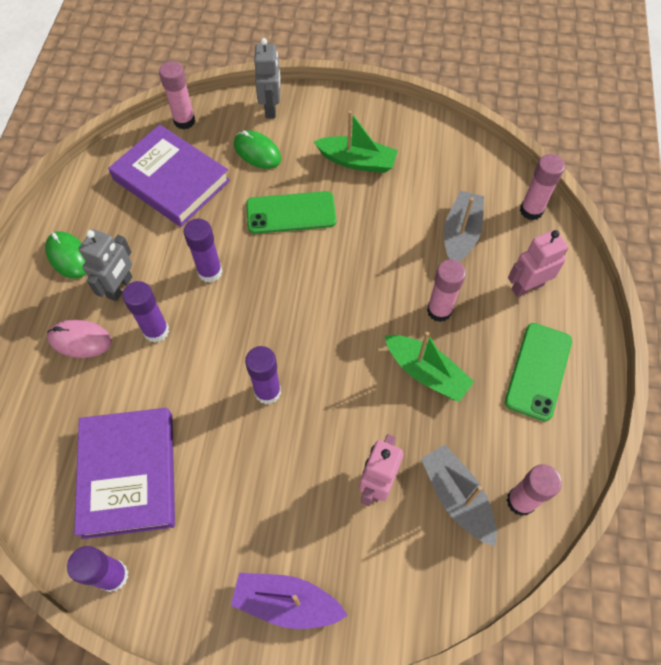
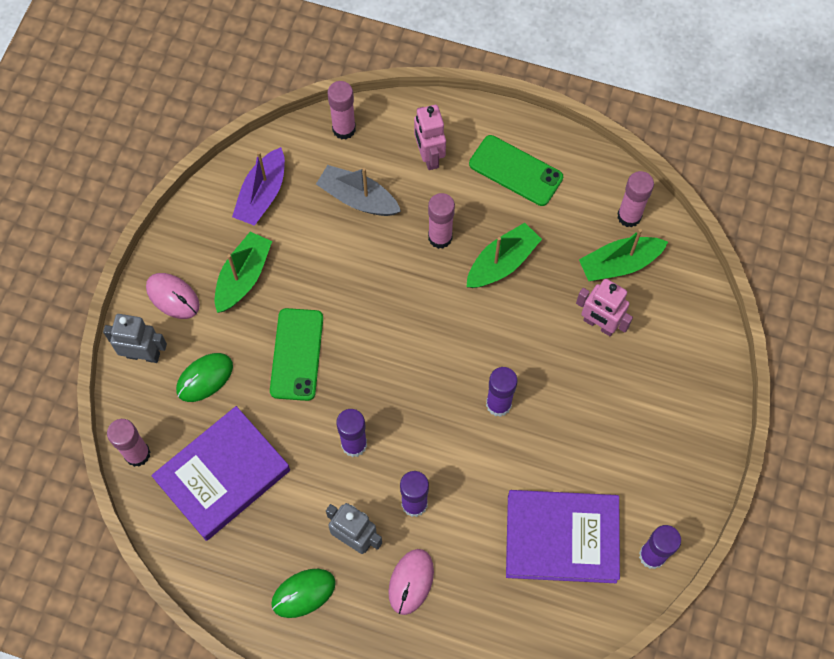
camera: 80 degrees left, 5 degrees up
(287, 602) = (689, 413): purple boat -> purple boat (262, 194)
(327, 117) = (173, 297): none -> pink mouse
(457, 497) = (619, 264): grey boat -> green boat

